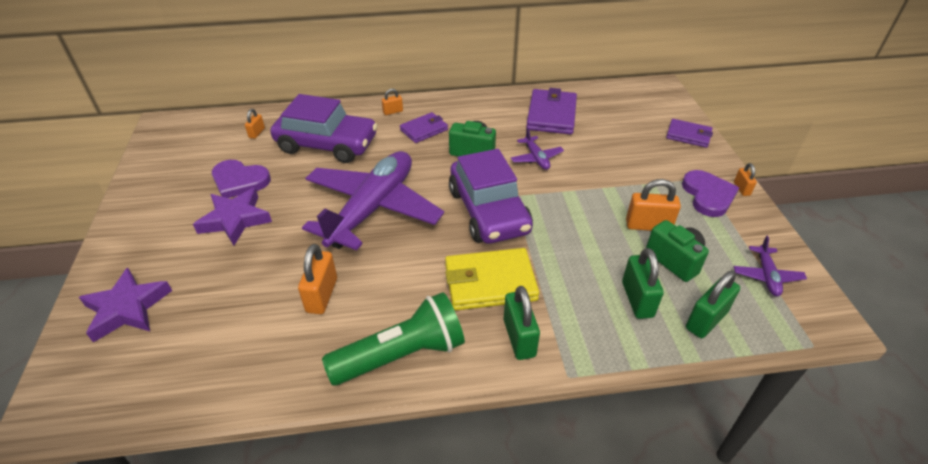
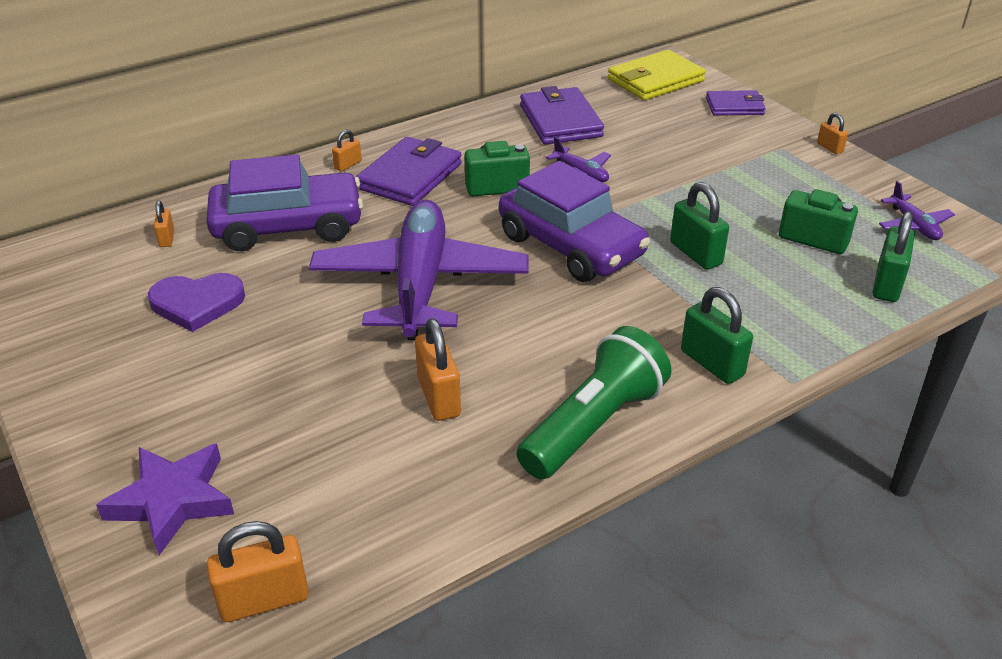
camera: 25 degrees left, 5 degrees down
(235, 220) = (235, 350): purple star -> none
(424, 130) = (410, 176): purple wallet -> purple wallet, size x1.61
(490, 282) = (634, 319): yellow wallet -> yellow wallet (655, 80)
(637, 299) = (805, 286): green padlock -> green padlock (695, 253)
(648, 225) = (761, 210): orange padlock -> orange padlock (264, 600)
(708, 195) = (801, 163): purple heart -> none

